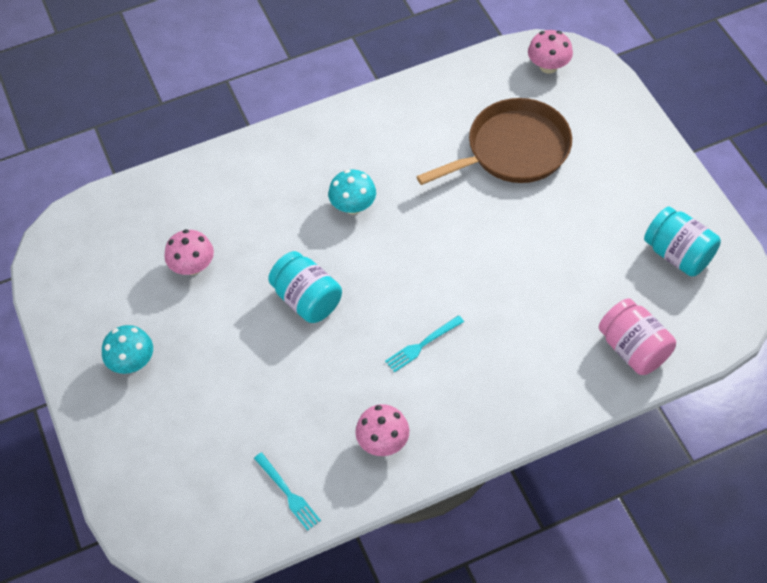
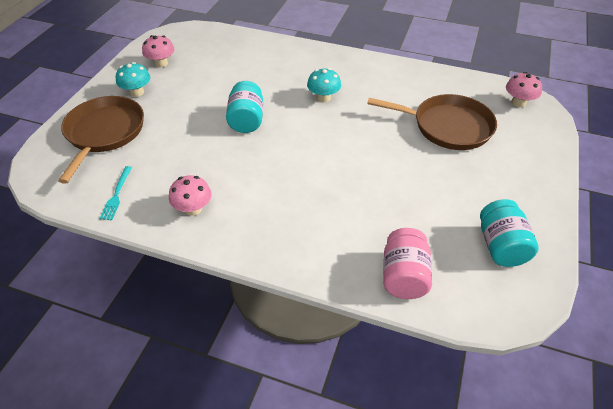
camera: 40 degrees right, 10 degrees down
(170, 441) = (104, 133): none -> brown pan
(192, 266) = (215, 74): pink mushroom -> pink mushroom (161, 63)
(422, 345) = (276, 180): turquoise fork -> none

